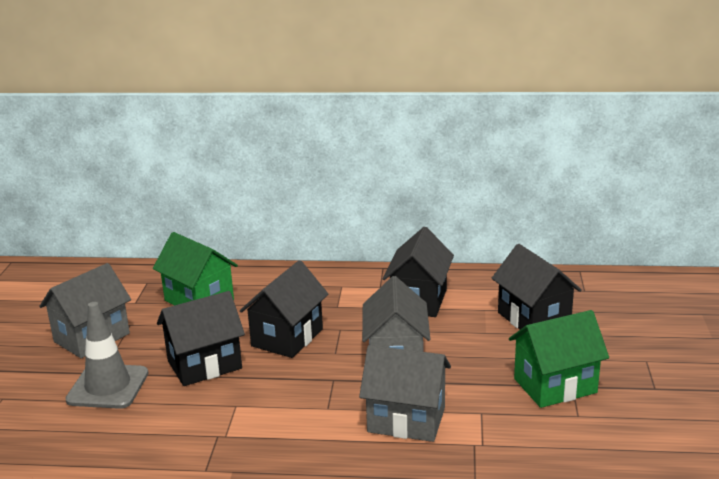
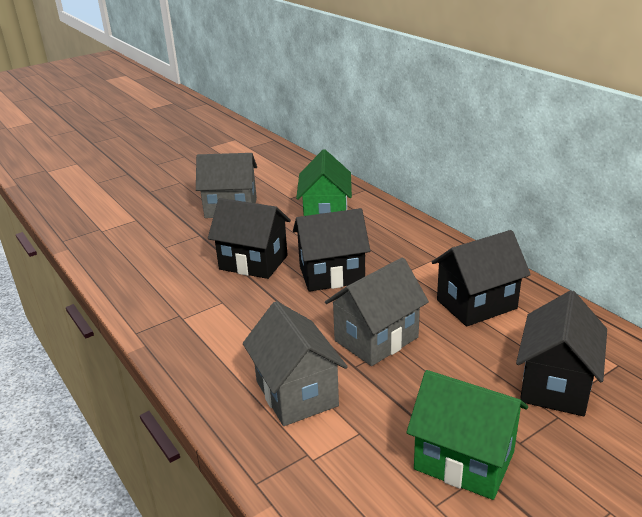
camera: 50 degrees right, 5 degrees up
(108, 387) = (186, 244): grey traffic cone -> none

